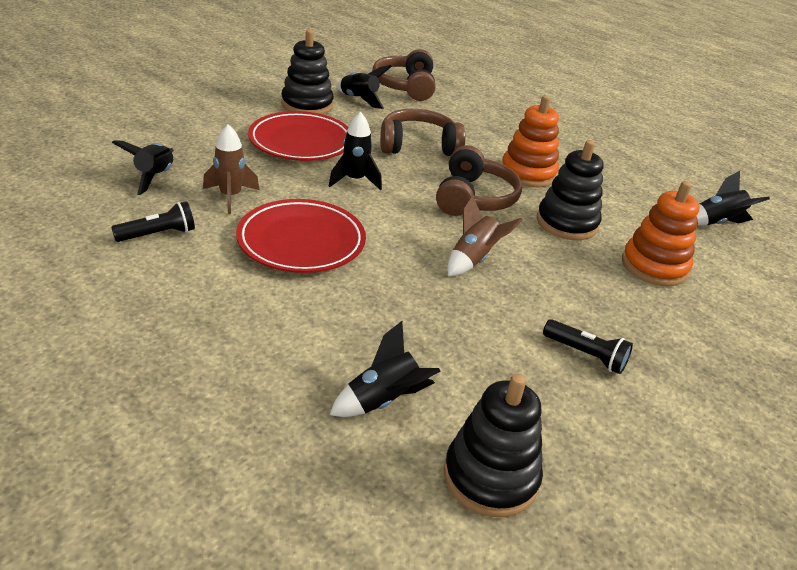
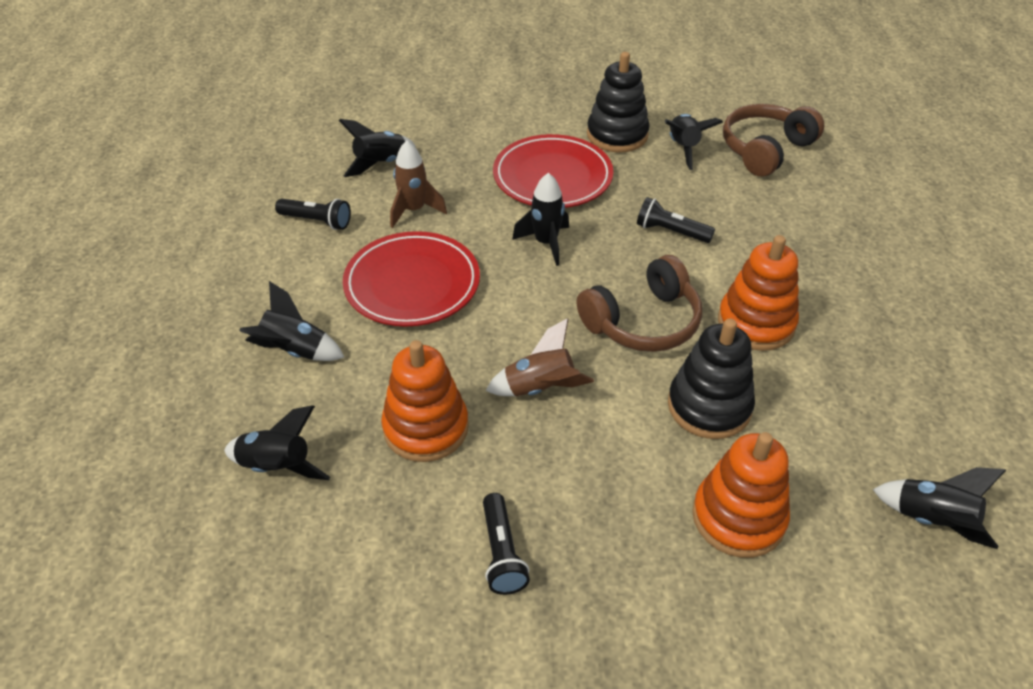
camera: 50 degrees right, 10 degrees up
(278, 324) = (295, 351): none -> black rocket
(418, 146) = (671, 232): brown headphones -> black flashlight
(442, 318) = (426, 428): none -> orange stacking toy
(490, 477) = (261, 588): black stacking toy -> none

